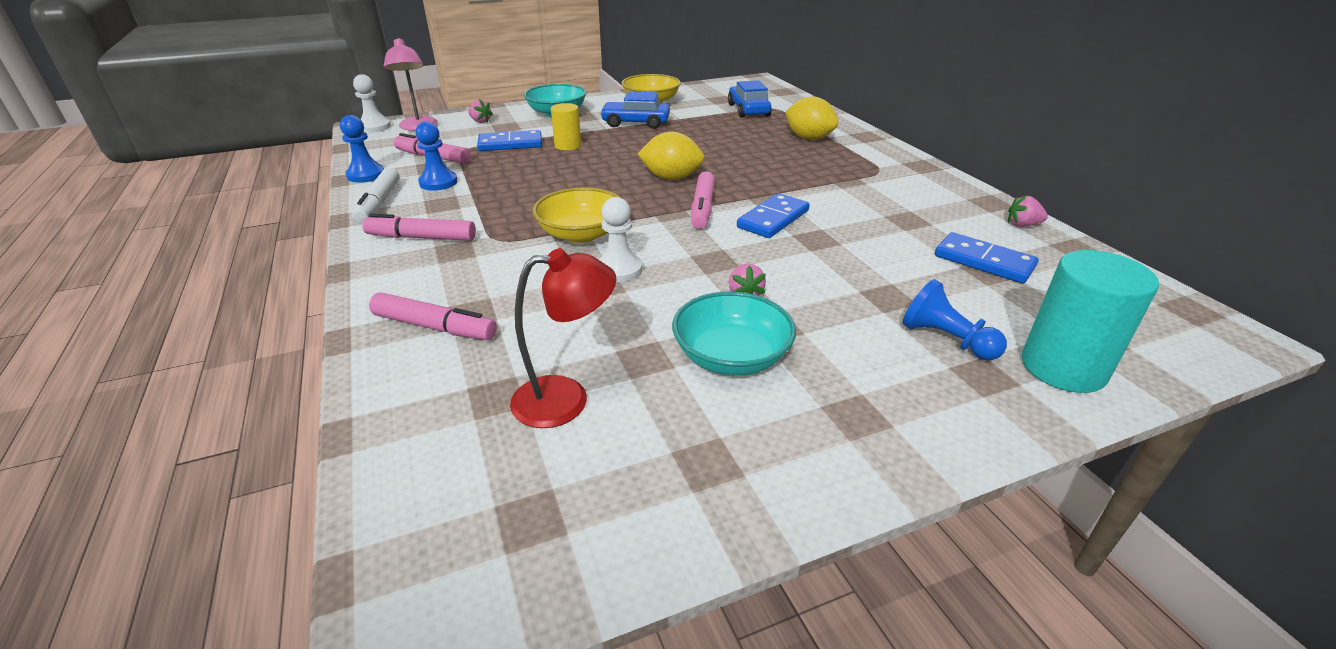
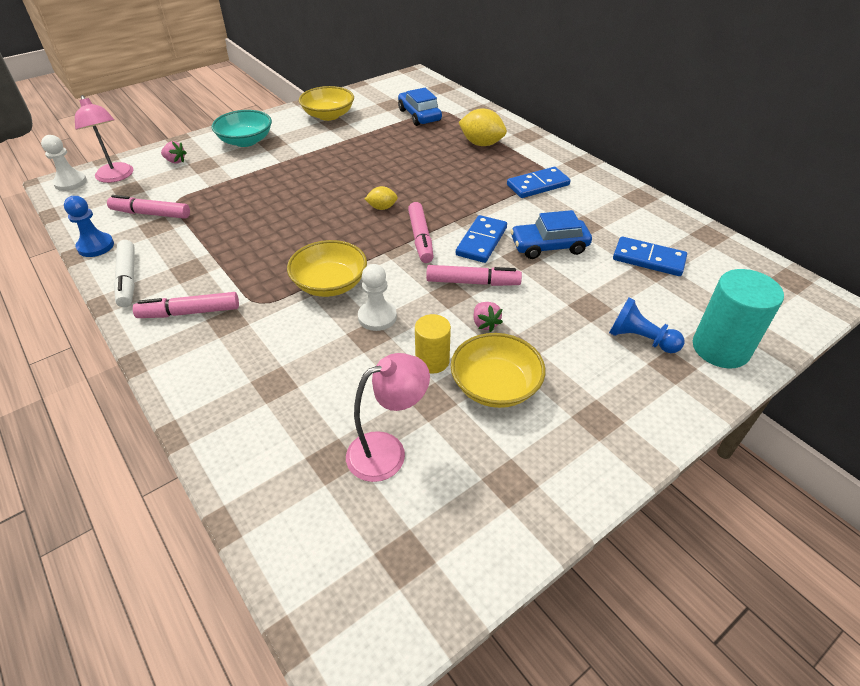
camera: 15 degrees left, 10 degrees up
(435, 327) = (249, 405): pink marker -> pink marker (473, 282)
(438, 182) = (172, 245): blue pawn -> none
(510, 144) = (219, 187): blue domino -> blue domino (538, 185)
(566, 399) = (387, 451): red lamp -> pink lamp
(568, 146) = (274, 181): yellow cylinder -> yellow cylinder (432, 361)
(635, 123) = (325, 144): blue car -> blue car (549, 246)
(671, 178) = (382, 208): yellow lemon -> yellow lemon, size x0.56
(731, 357) = (495, 386): turquoise bowl -> yellow bowl
(1022, 225) = (667, 217): pink strawberry -> none

